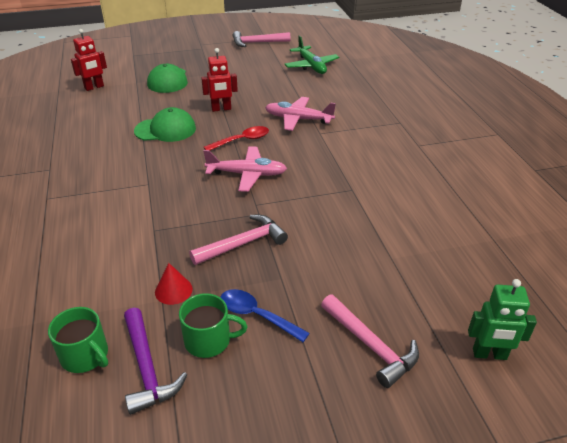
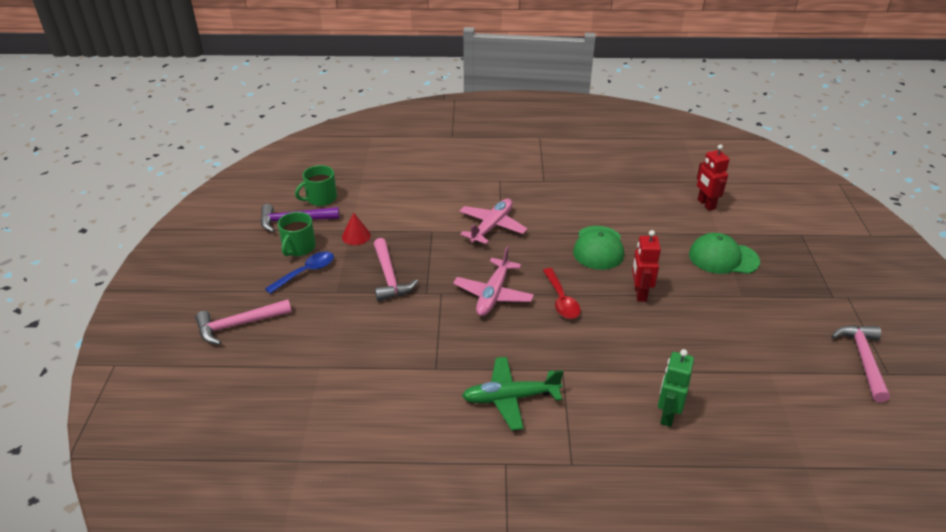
camera: 105 degrees right, 0 degrees up
(298, 119) = (601, 356): pink plane -> pink plane (492, 226)
(311, 66) = (772, 408): green plane -> green plane (510, 398)
(489, 354) = (181, 392): green robot -> green robot (667, 415)

